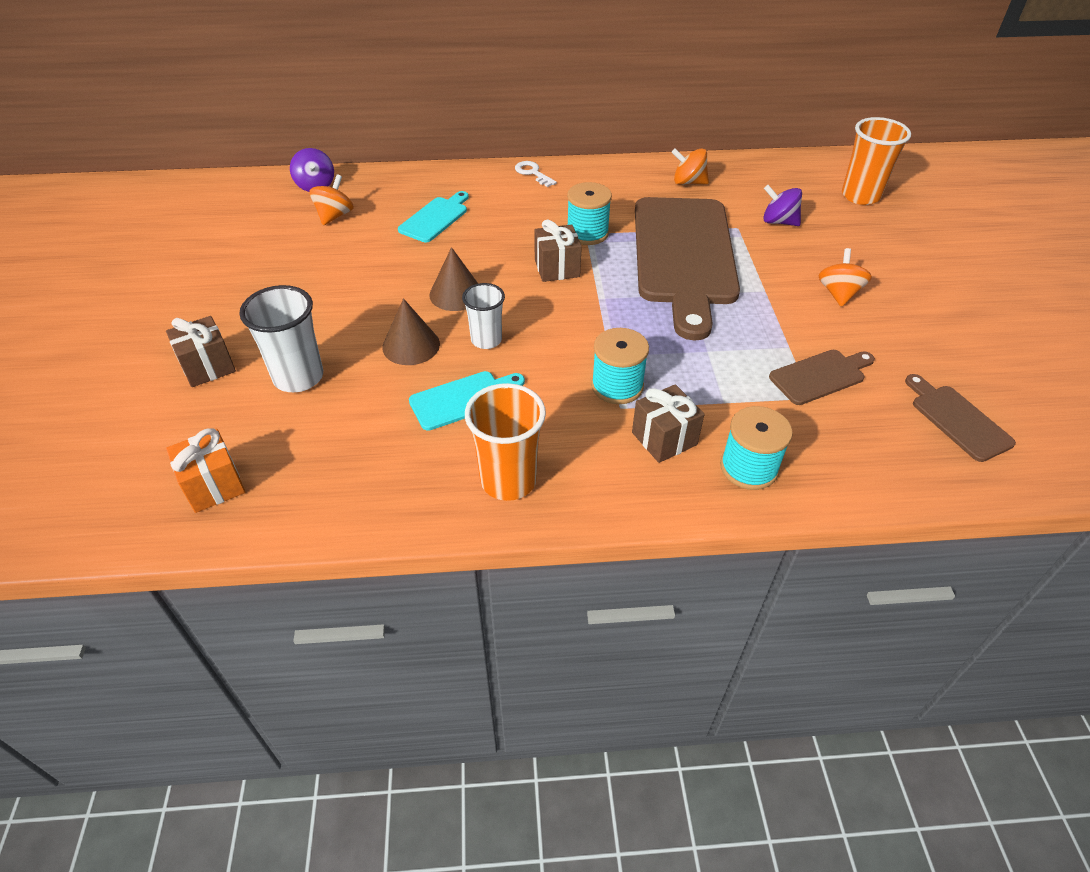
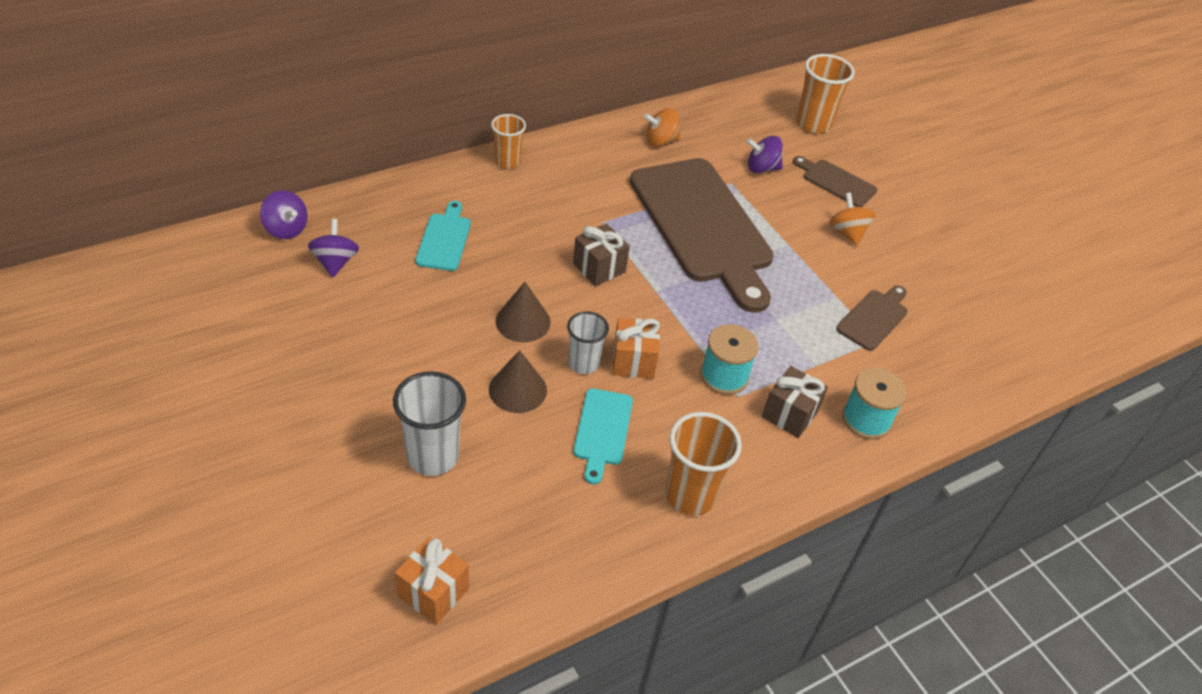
camera: 30 degrees left, 0 degrees up
(208, 367) = (331, 474): brown gift -> none
(334, 216) = (335, 262): orange spinning top -> purple spinning top
(463, 399) = (602, 430): turquoise cutting board -> turquoise cutting board turned 150 degrees clockwise
(532, 173) = (507, 162): white key -> orange cup
(535, 350) = (633, 361): none -> orange gift
(587, 233) = (603, 221): turquoise spool -> none
(957, 419) = (987, 328): brown cutting board -> brown cutting board (836, 182)

